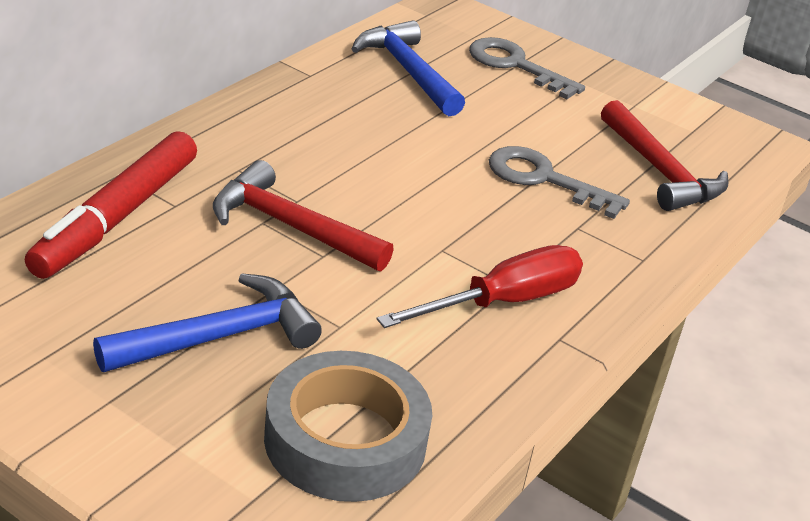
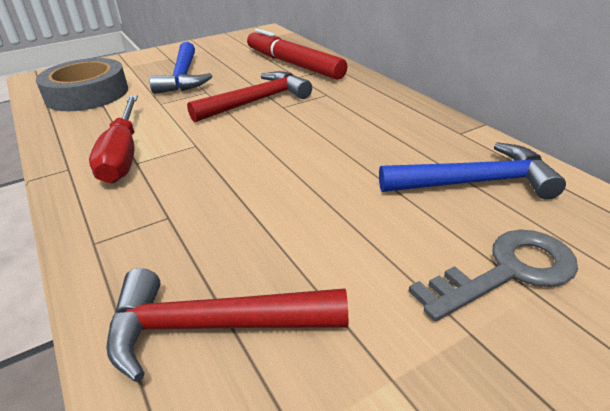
camera: 120 degrees right, 0 degrees up
(544, 179) = (248, 218): grey key -> none

